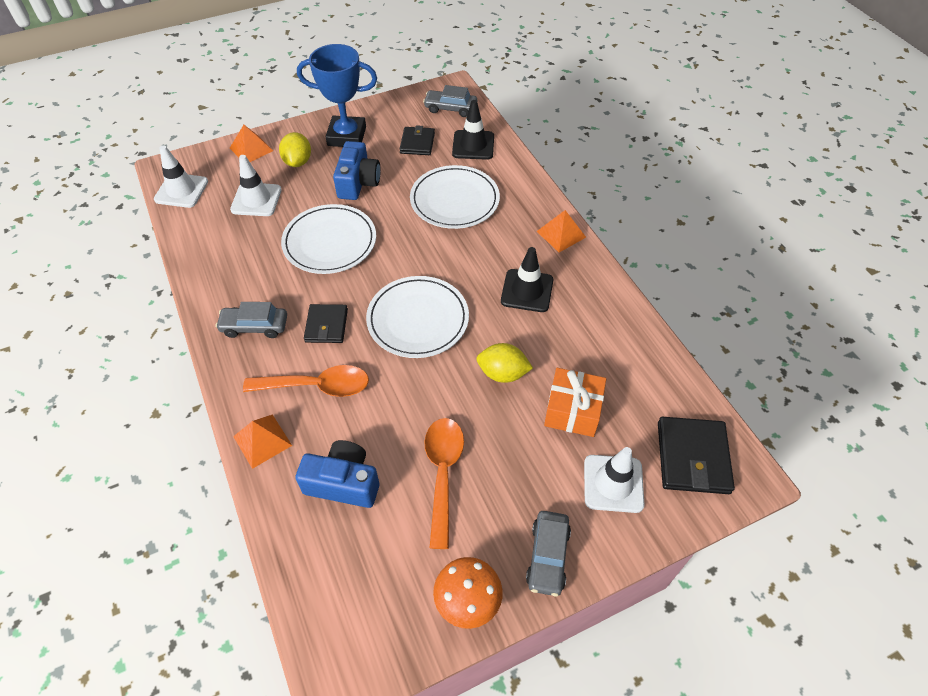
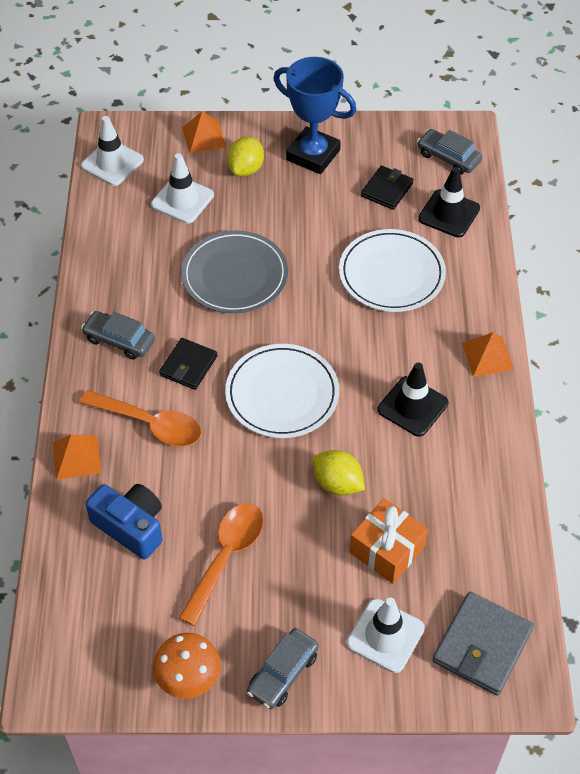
camera: 25 degrees right, 0 degrees up
(329, 242) = (235, 275): white plate -> grey plate
(358, 182) = (298, 216): blue camera -> none
(692, 457) = (482, 645): black wallet -> grey wallet

